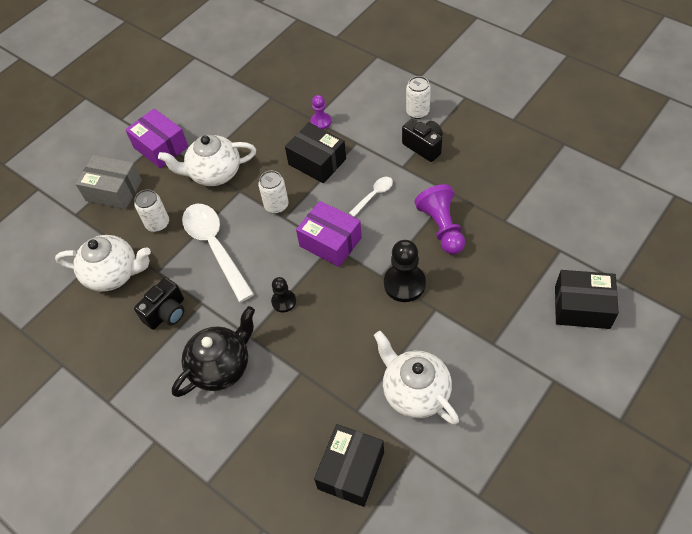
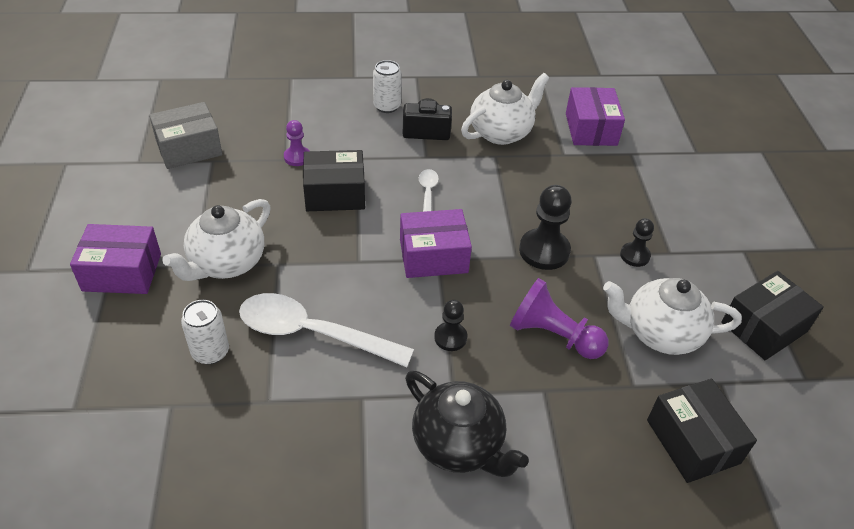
camera: 50 degrees left, 10 degrees down
(113, 274) = (210, 441): white teapot -> white teapot (501, 132)
(114, 190) = (105, 351): grey box -> grey box (189, 148)
(166, 313) = (331, 436): black camera -> none
(221, 366) = (458, 444): black teapot -> black teapot turned 135 degrees clockwise
(276, 205) = (337, 255): white can -> none
(442, 228) = (520, 187): purple pawn -> purple pawn (553, 335)
(464, 328) = (634, 255): none -> black pawn
(551, 212) = (591, 129): none -> purple box
(582, 307) = (696, 185): black box -> black box (764, 327)

